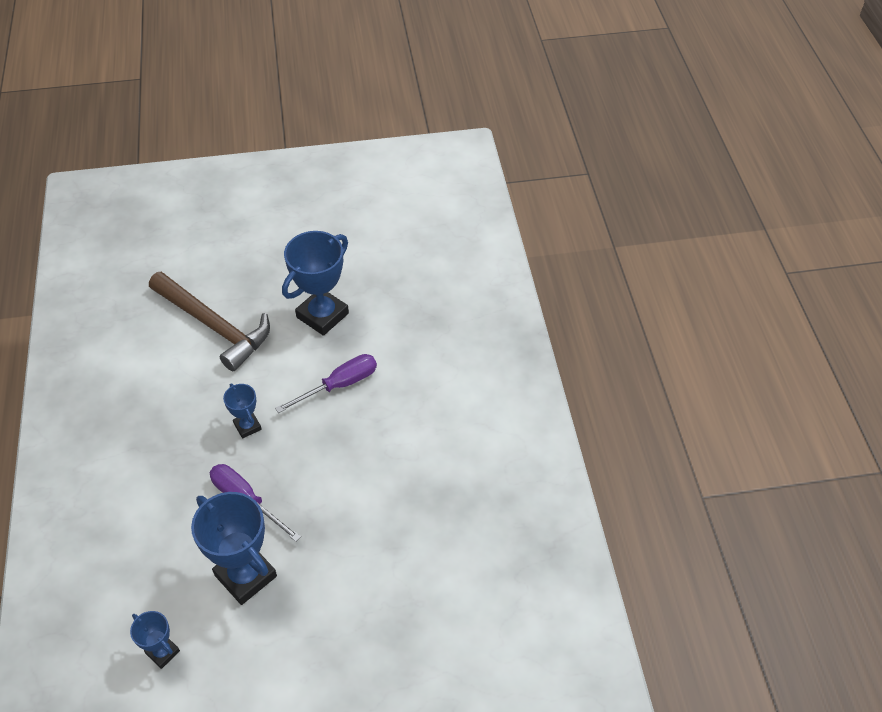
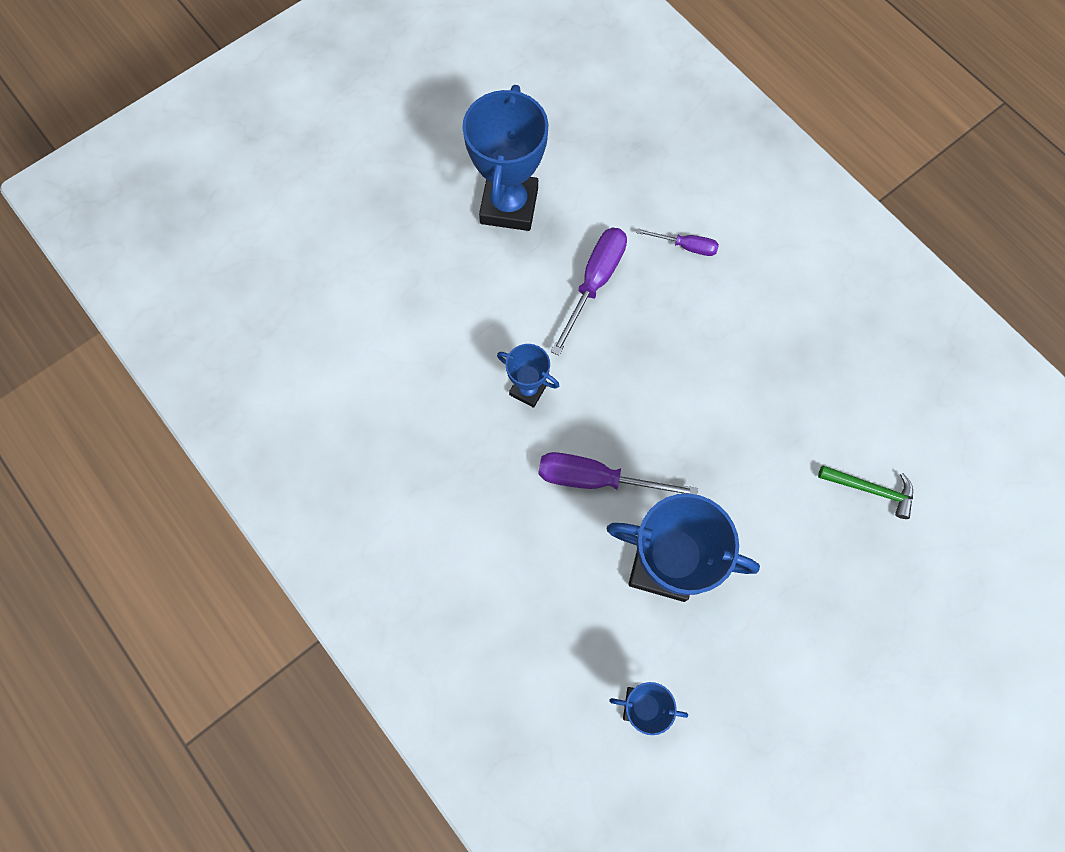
camera: 30 degrees left, 20 degrees up
(214, 326) = (390, 285): brown hammer -> none
(416, 392) = (686, 246): none -> purple screwdriver
(421, 606) = (871, 490): none -> green hammer

